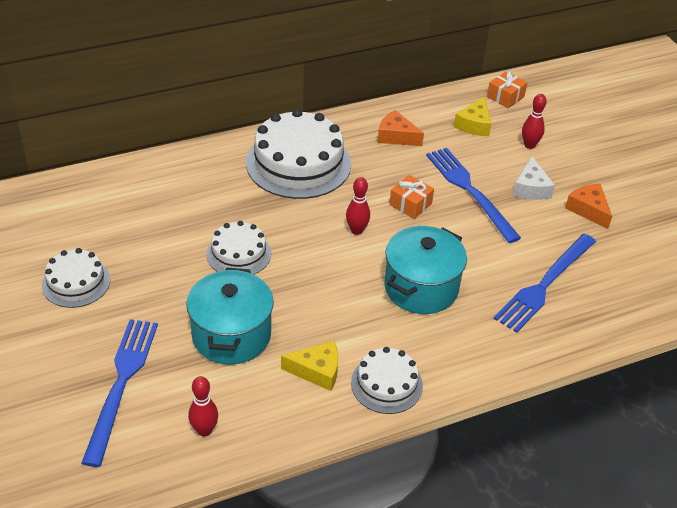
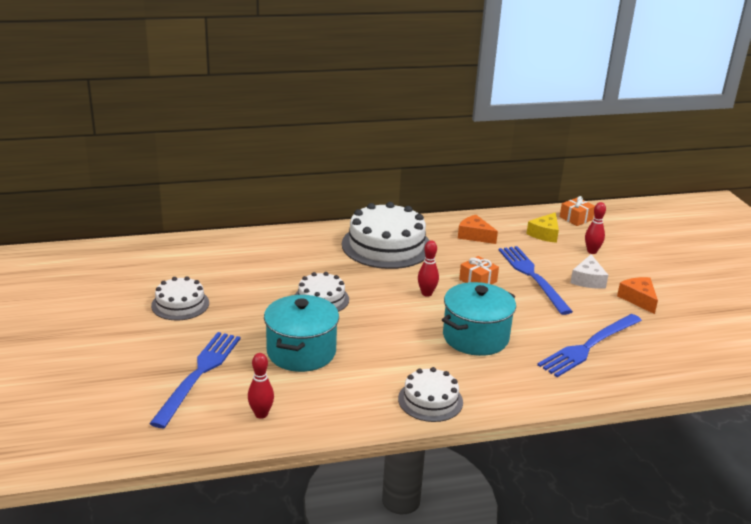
camera: 10 degrees right, 15 degrees down
(317, 371) = (370, 384): yellow cheese -> none

